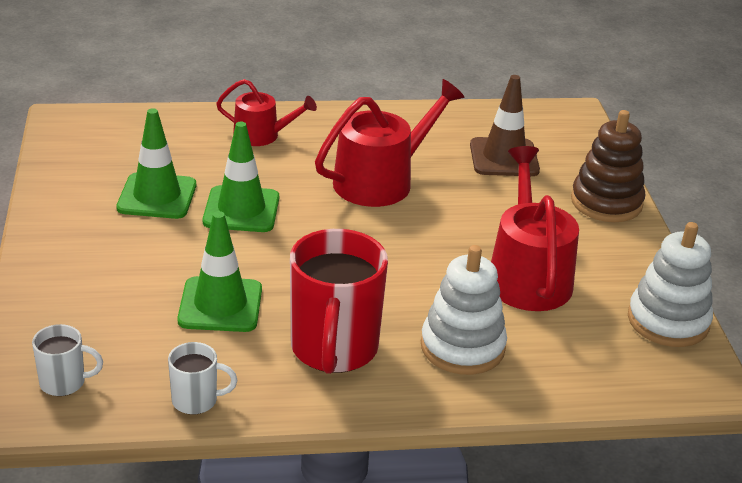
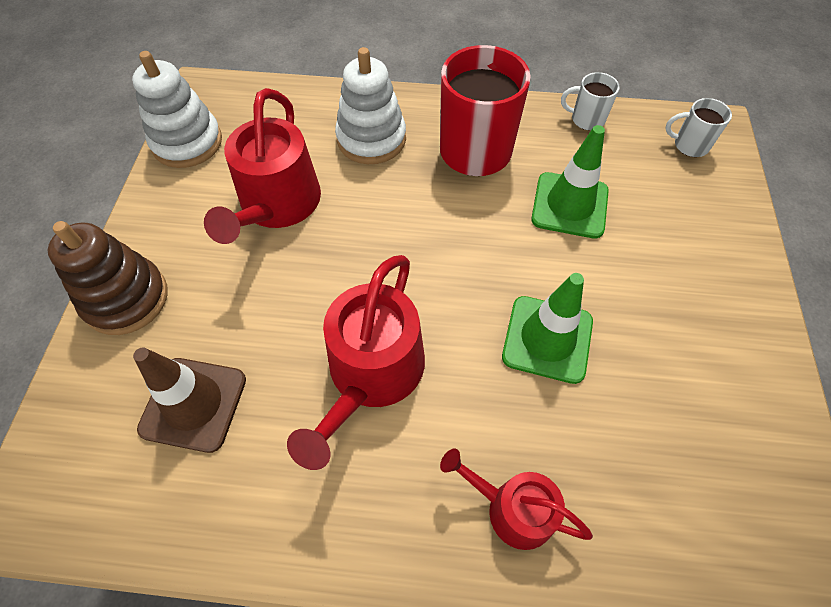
camera: 165 degrees left, 25 degrees up
(157, 196) = (649, 377): green traffic cone -> none
(381, 181) = (371, 374): red watering can -> red watering can turned 45 degrees counterclockwise

